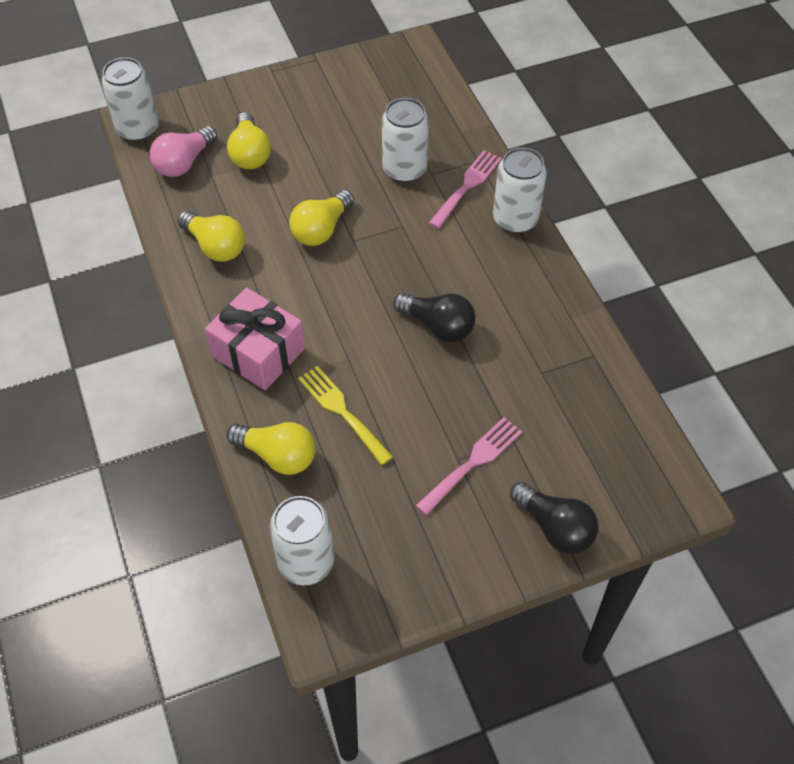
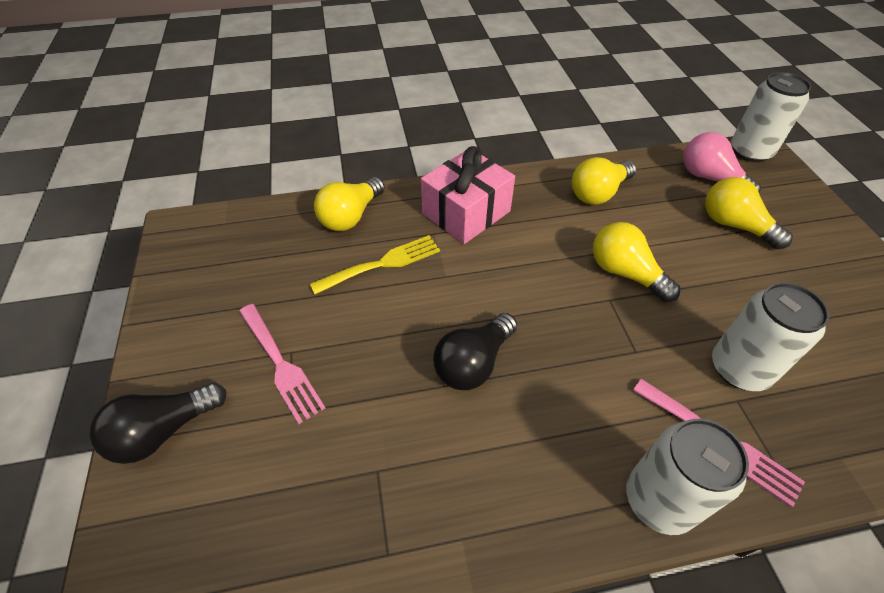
camera: 100 degrees right, 5 degrees down
(250, 154) = (734, 225): yellow light bulb -> yellow light bulb turned 45 degrees clockwise
(306, 562) = (241, 224): white can -> none

